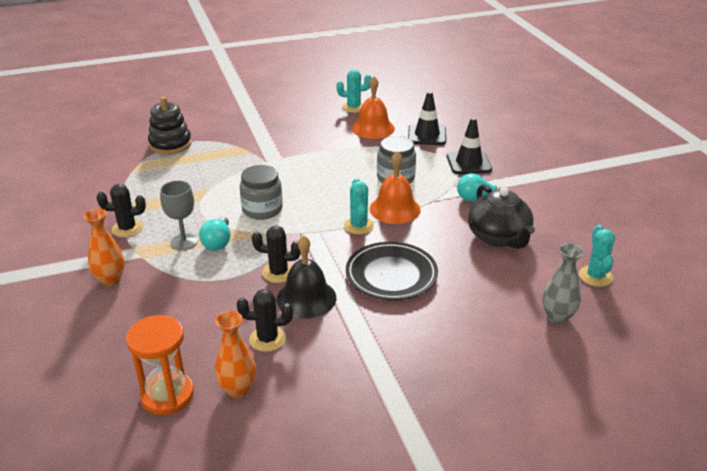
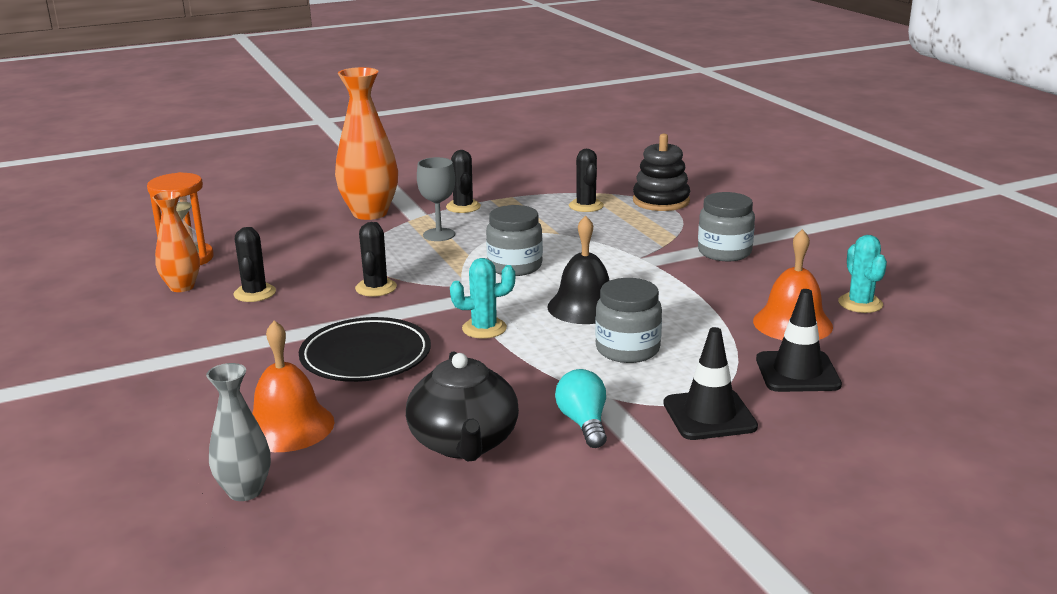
camera: 85 degrees right, 10 degrees down
(110, 279) = (370, 213): orange vase -> orange vase, size x1.70
(161, 173) = (586, 206): none -> black cactus
(218, 242) = (439, 251): turquoise light bulb -> none
(271, 134) = (724, 252): none -> grey jar
(306, 298) = (324, 307): black bell -> black bell (584, 307)
(395, 209) = (534, 352): orange bell -> orange bell (288, 426)
(499, 237) = (464, 443): black teapot -> black teapot turned 75 degrees counterclockwise
(595, 276) = (346, 540): turquoise cactus -> none

